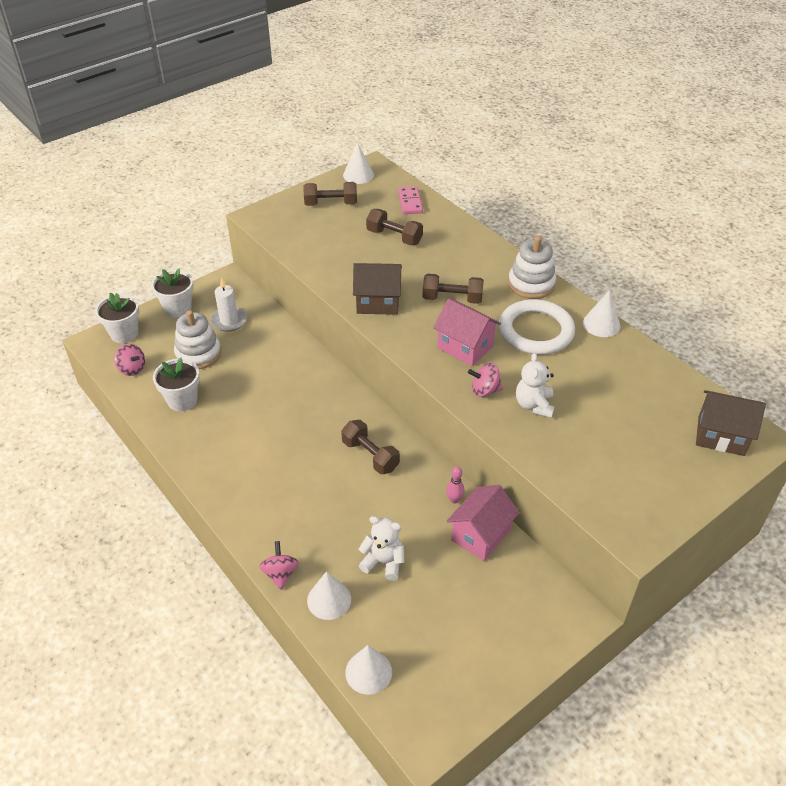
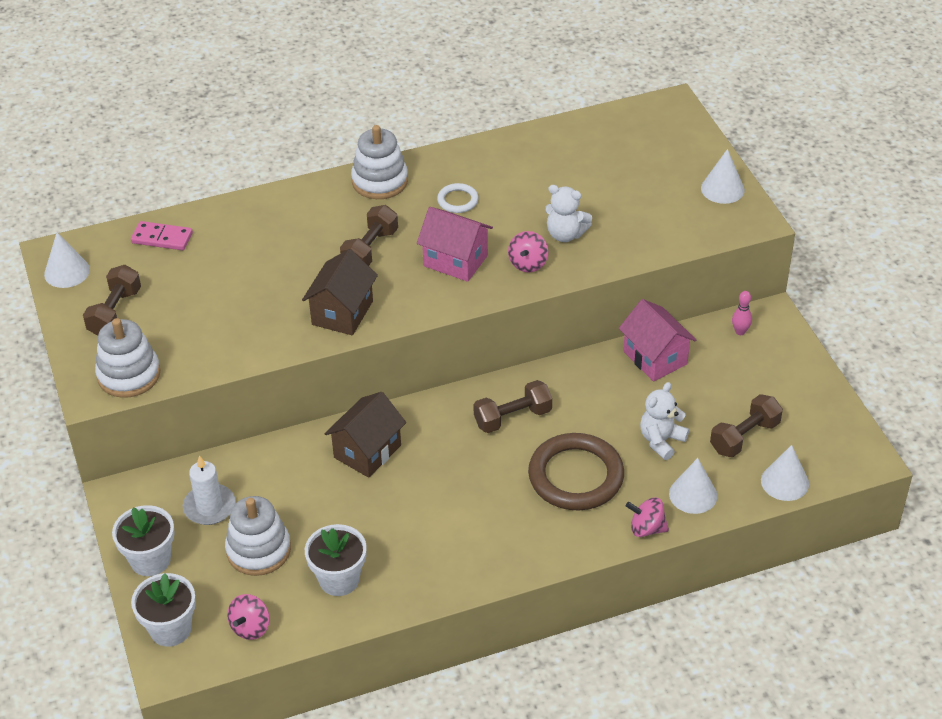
camera: 70 degrees left, 0 degrees up
(132, 369) = (250, 627): pink spinning top -> pink spinning top turned 150 degrees clockwise
(277, 225) = (129, 375): none -> white stacking toy
(322, 511) = (576, 476): none -> brown ring
(394, 237) = (225, 269): brown dumbbell -> brown dumbbell (744, 437)
(454, 499) = (602, 365): pink bowling pin -> pink bowling pin (740, 331)
(465, 347) = (455, 261): pink house -> pink house turned 60 degrees clockwise
(536, 331) = (457, 200): white ring -> white ring, size x0.47
(601, 324) = (472, 151): white cone -> white cone (722, 189)
(721, 436) = (657, 127): brown house -> brown house (367, 451)

